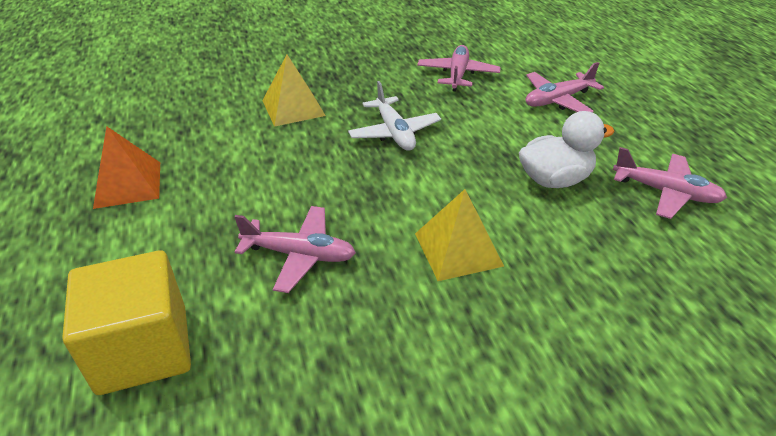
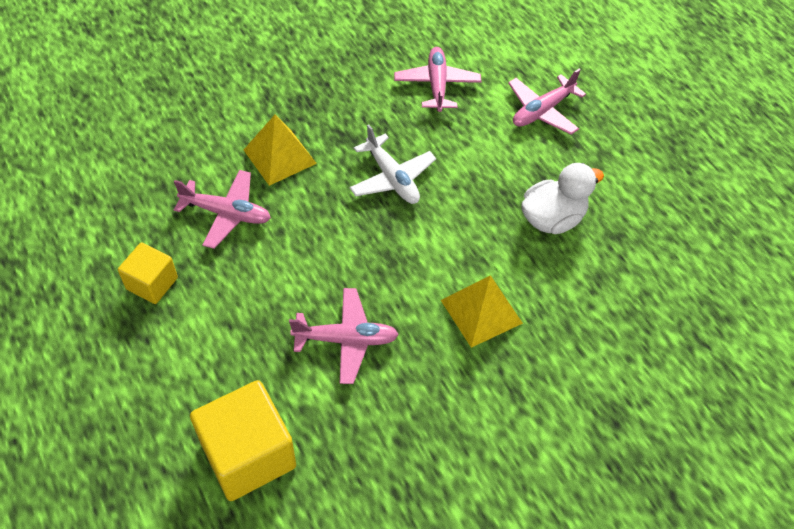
camera: 15 degrees left, 15 degrees up
(128, 184) = (152, 283): orange pyramid -> yellow cube
(665, 192) = (649, 220): pink plane -> pink plane (226, 214)

